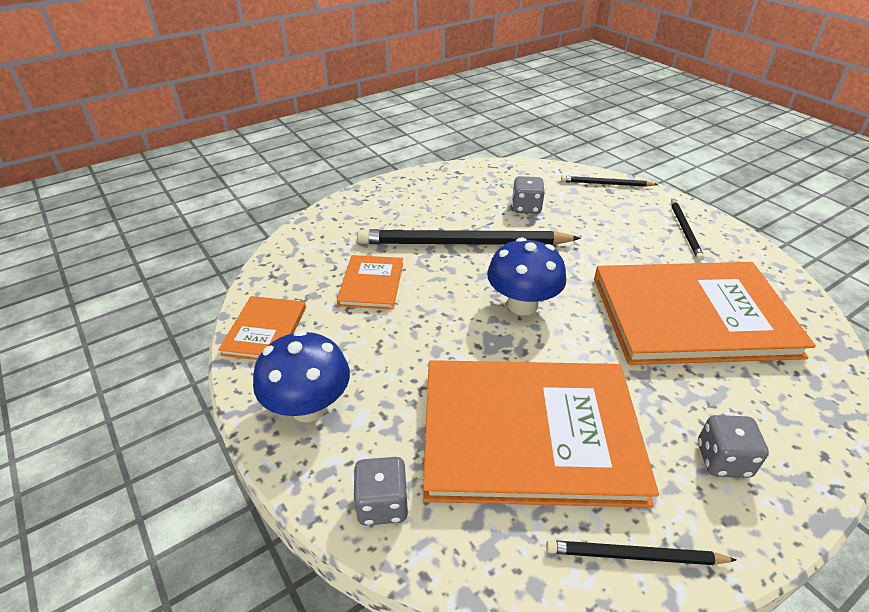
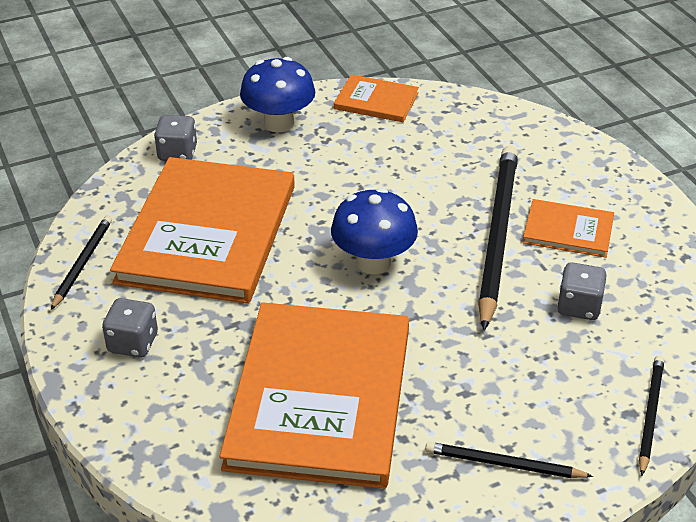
camera: 100 degrees right, 0 degrees up
(371, 284) = (431, 163): orange book -> orange book (568, 231)

